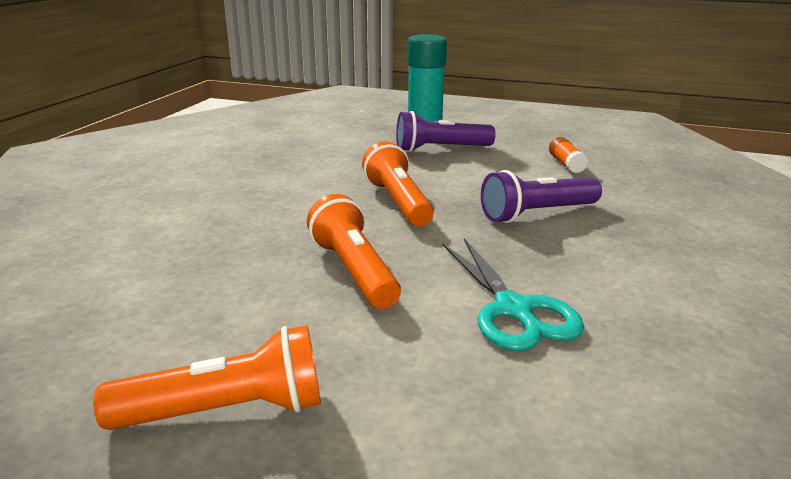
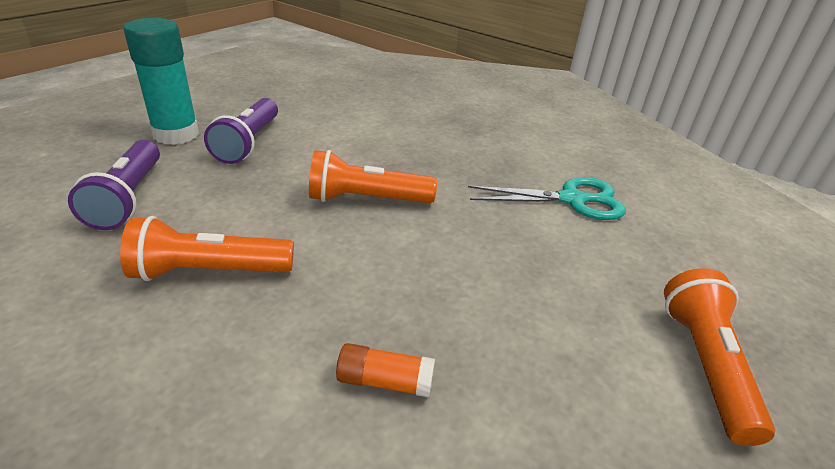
camera: 75 degrees left, 10 degrees up
(354, 271) = (498, 256): orange flashlight -> orange flashlight (209, 271)
(537, 214) = (430, 145): purple flashlight -> purple flashlight (128, 198)
(566, 164) = (342, 104): orange glue stick -> orange glue stick (384, 381)

